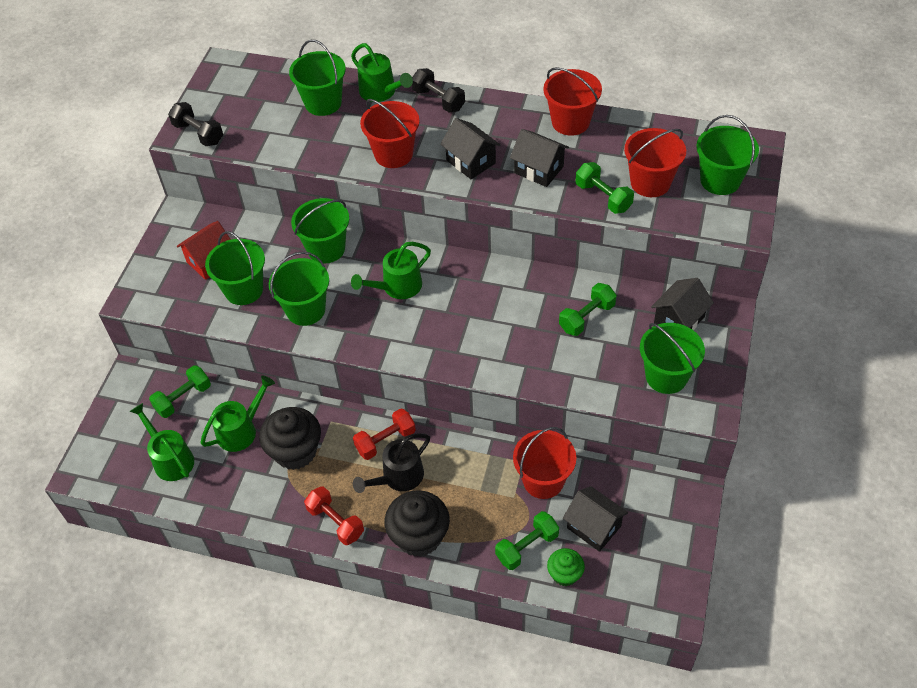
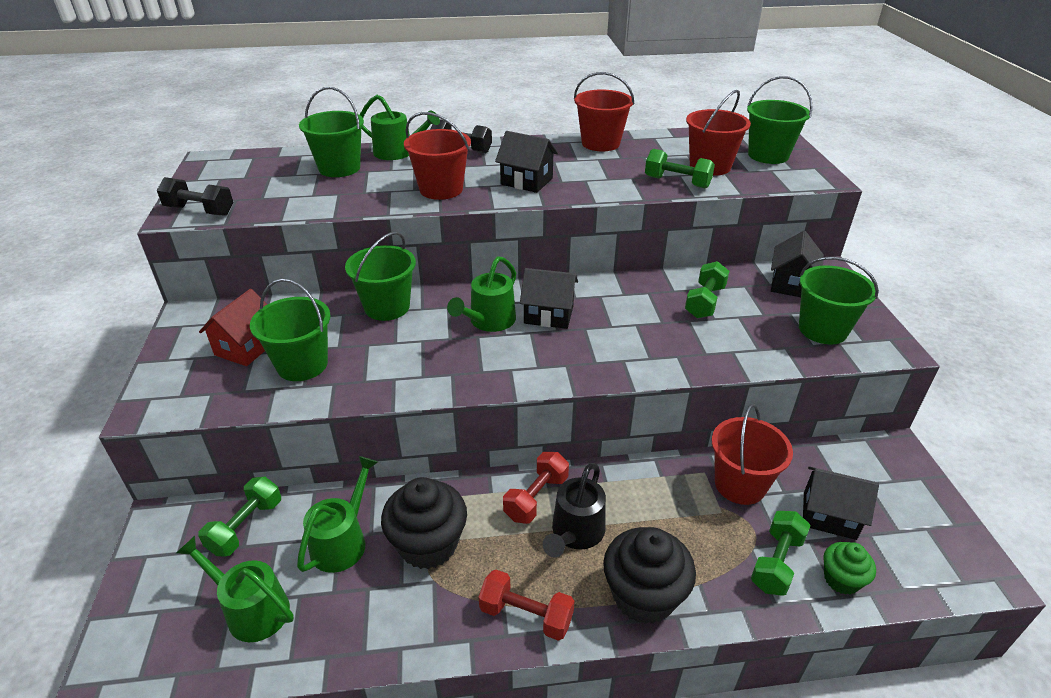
camera: 25 degrees left, 15 degrees down
(305, 310) = (391, 366): green bucket -> none
(538, 170) = (599, 175): black house -> black house (548, 315)

